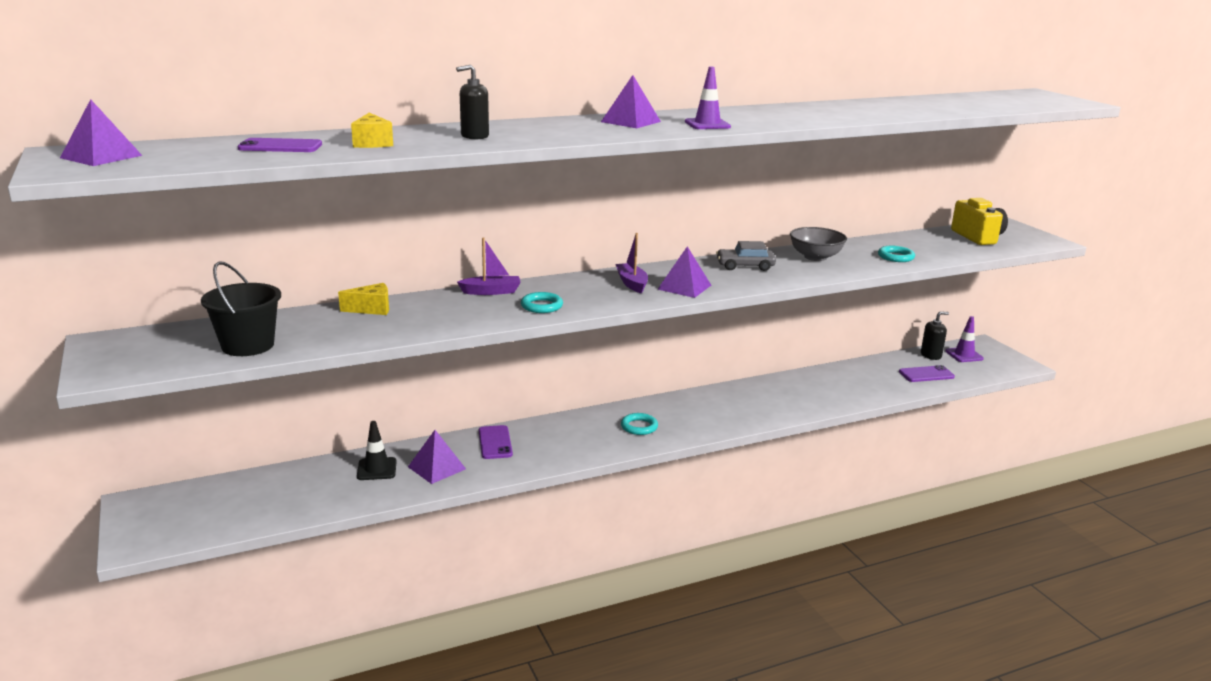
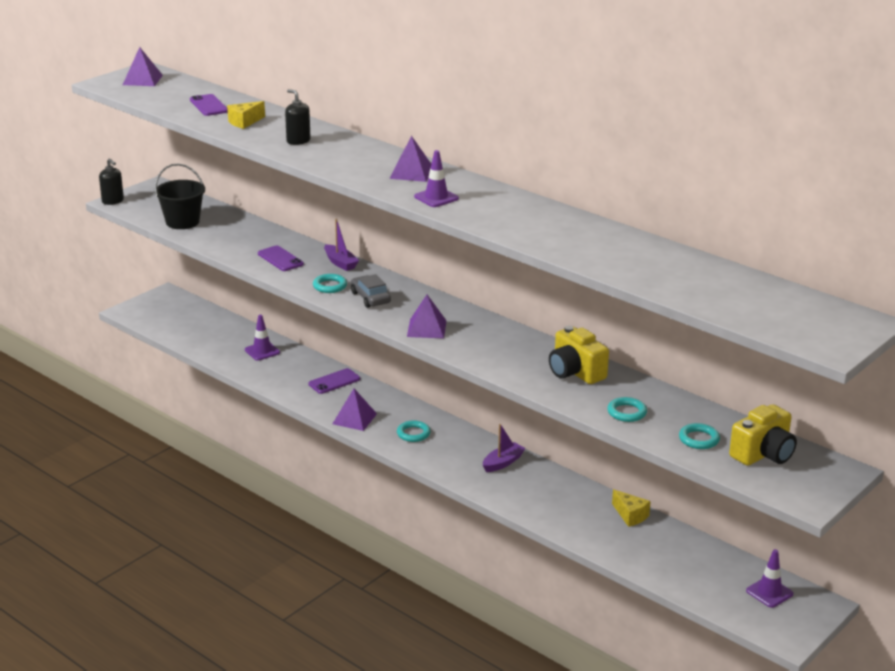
camera: 65 degrees right, 5 degrees up
(372, 309) = (270, 236): yellow cheese -> yellow cheese (630, 515)
(377, 469) = (262, 351): black traffic cone -> purple traffic cone
(436, 467) = (281, 371): purple pyramid -> purple pyramid (354, 418)
(632, 283) = (412, 307): purple boat -> purple boat (503, 463)
(745, 266) = (509, 344): grey car -> grey car (370, 298)
(815, 257) = (575, 372): grey bowl -> yellow camera
(926, 374) = (684, 571): purple phone -> purple phone (280, 259)
(931, 355) = (741, 569): black soap dispenser -> black soap dispenser (113, 201)
(949, 247) = (699, 439): none -> turquoise ring

